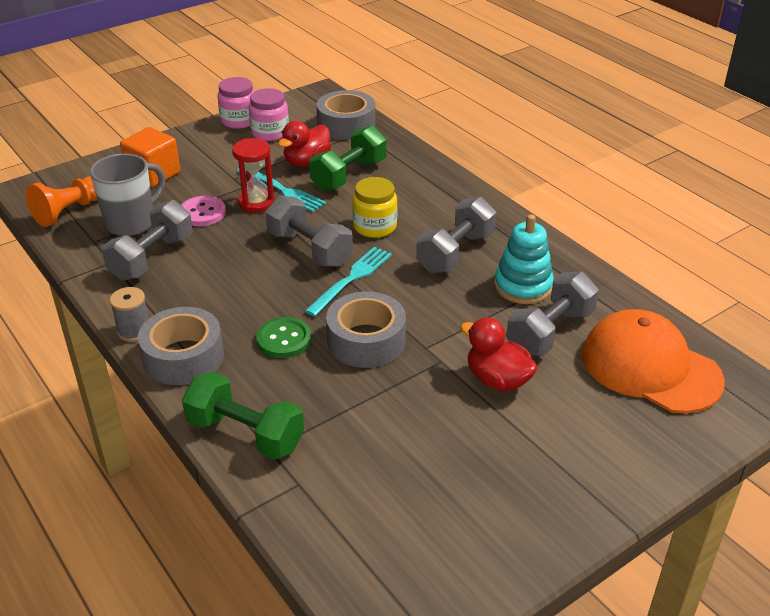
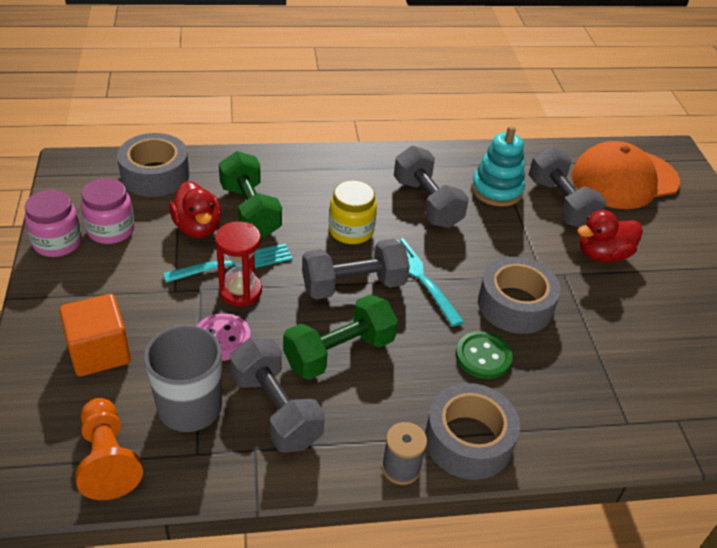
camera: 65 degrees left, 5 degrees up
(245, 434) = (602, 432): green dumbbell -> green dumbbell (339, 353)

